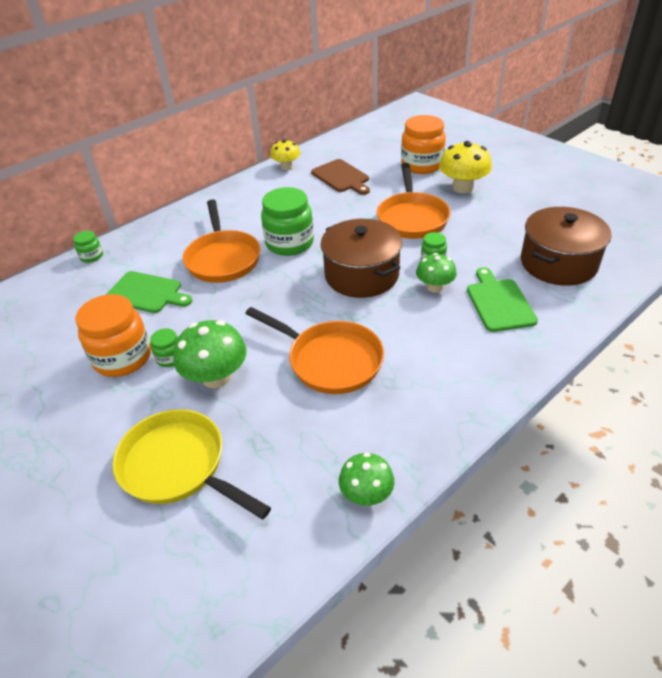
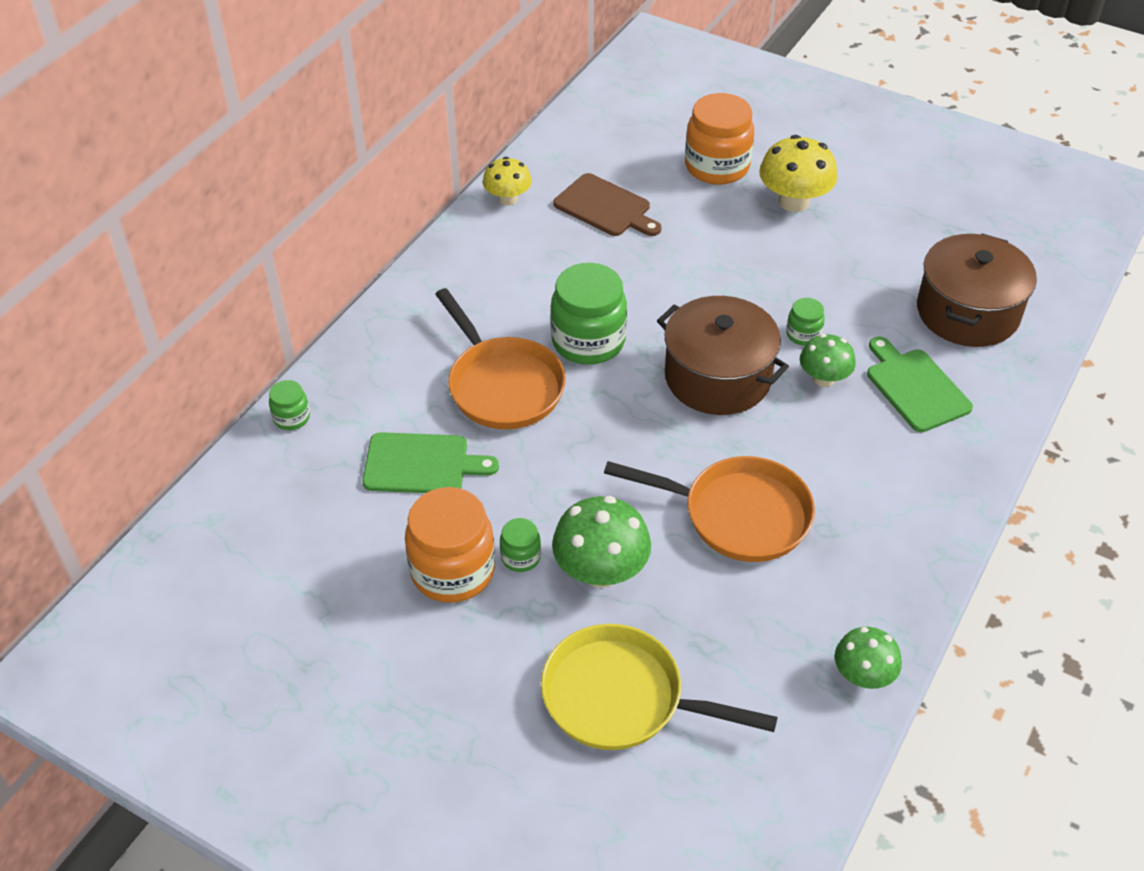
camera: 20 degrees left, 5 degrees up
(412, 218) = (744, 268): orange pan -> none

